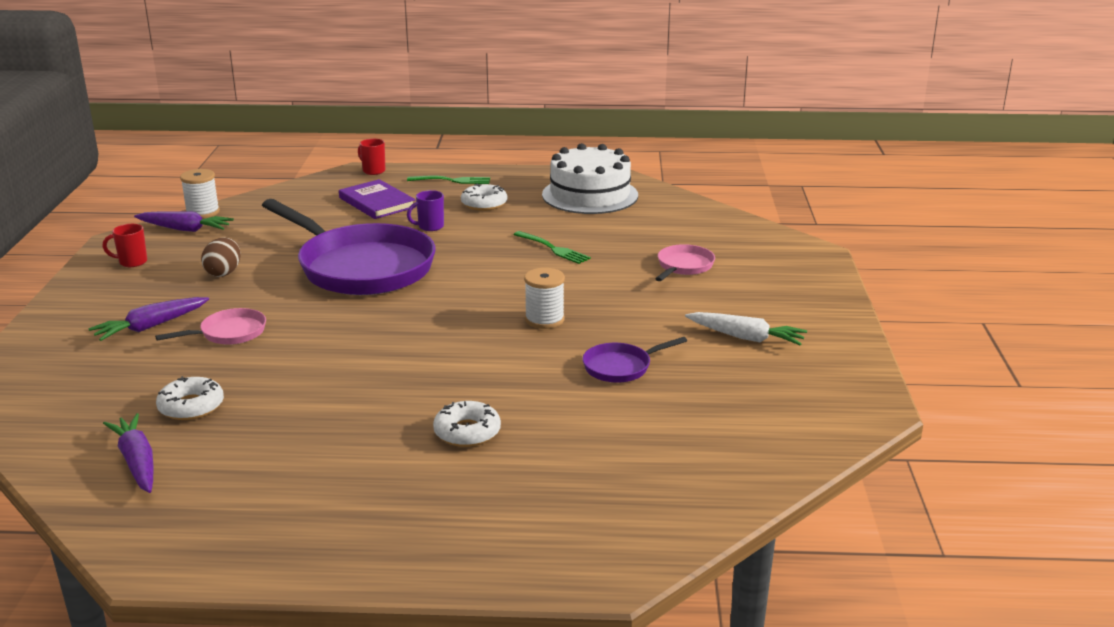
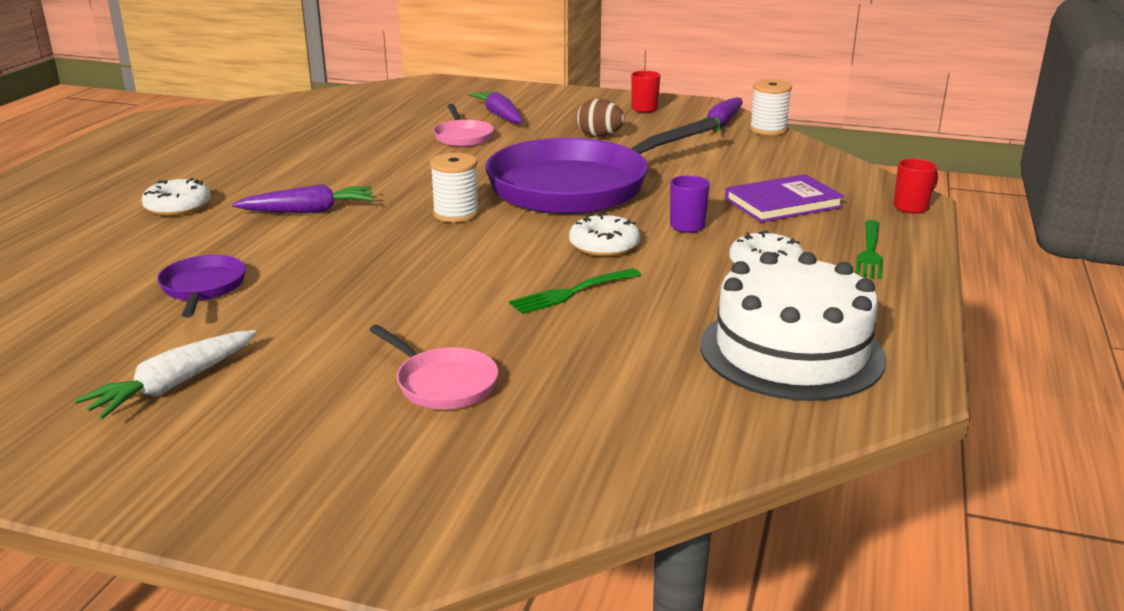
camera: 105 degrees right, 0 degrees up
(137, 462) = (281, 114): purple carrot -> purple carrot (309, 211)
(191, 406) = (343, 126): white donut -> white donut (604, 245)
(544, 320) = (361, 262): white spool -> white spool (456, 214)

